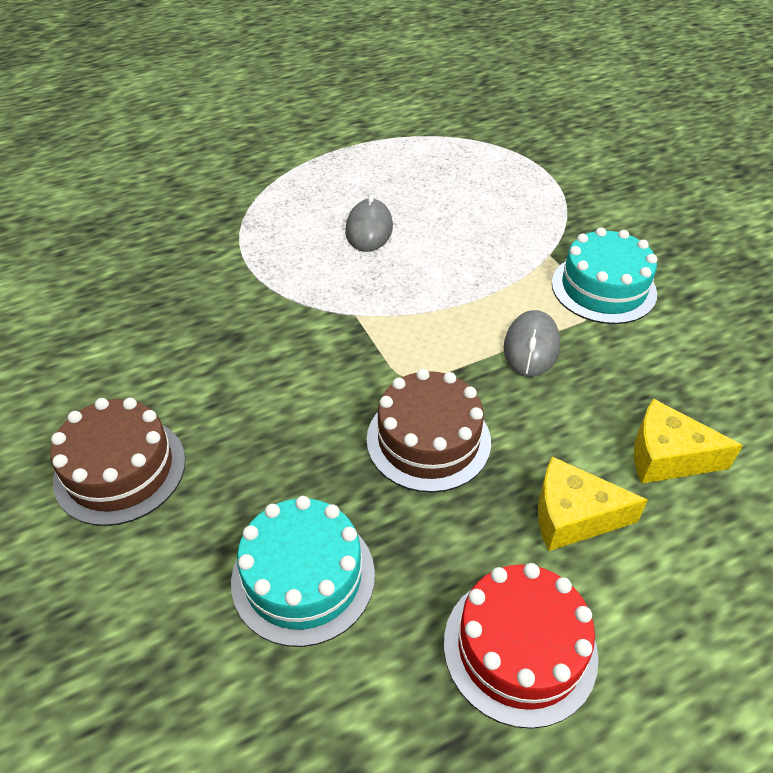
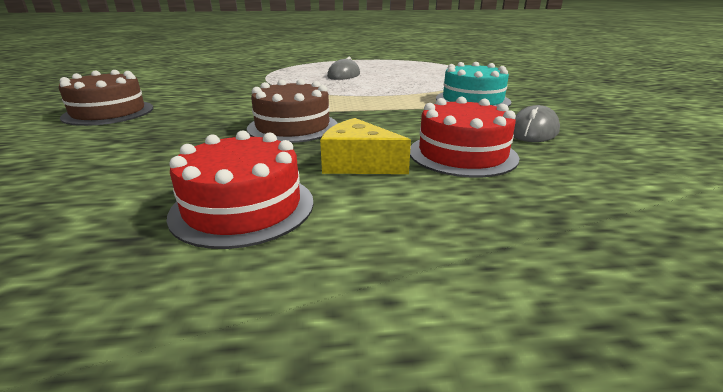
camera: 20 degrees right, 20 degrees down
(303, 577) = (143, 155): turquoise cake -> none
(531, 347) = (400, 110): grey mouse -> grey mouse (533, 131)
(667, 456) = (462, 154): yellow cheese -> red cake

